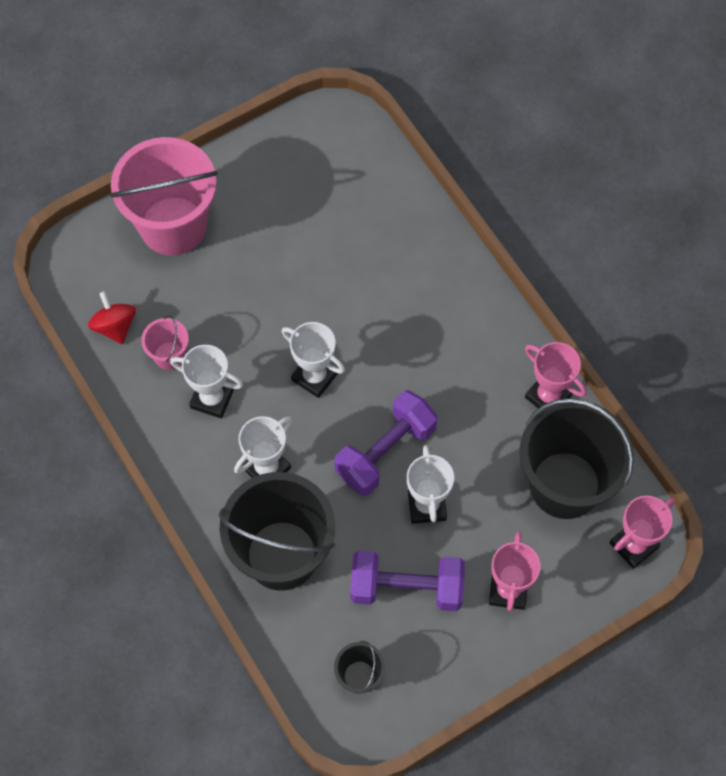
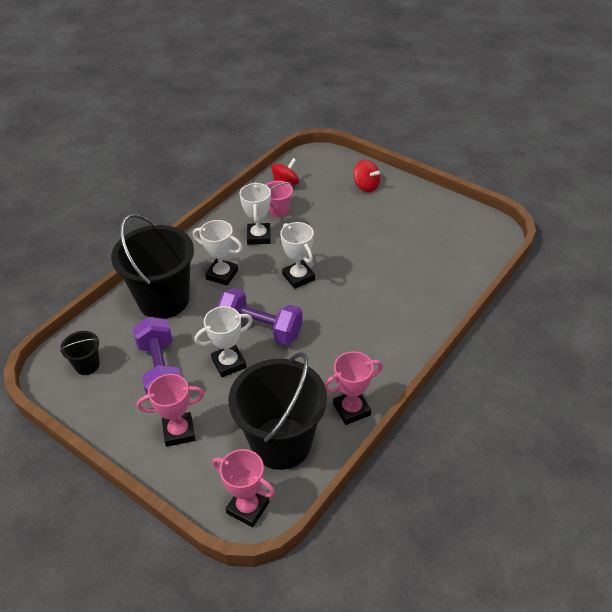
camera: 70 degrees right, 20 degrees down
(173, 226) = (366, 186): pink bucket -> red spinning top
(314, 376) = (298, 277): white trophy -> white trophy turned 45 degrees counterclockwise
(548, 396) = (351, 409): pink trophy -> pink trophy turned 45 degrees clockwise

